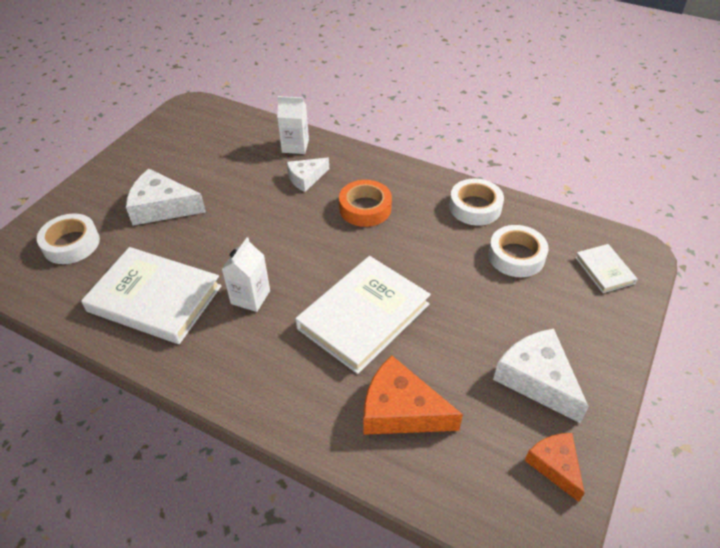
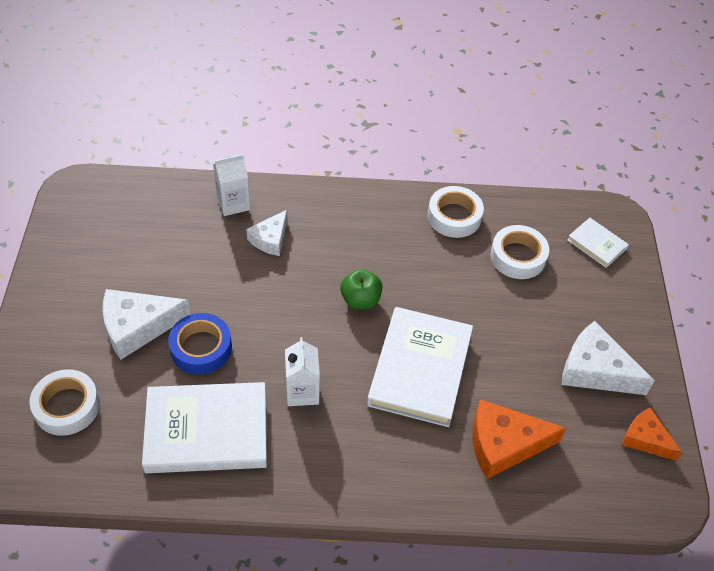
camera: 30 degrees left, 5 degrees up
(196, 237) = (201, 348): none -> blue tape
(348, 245) = (360, 300): none -> green apple
(365, 208) = (352, 254): orange tape -> none

